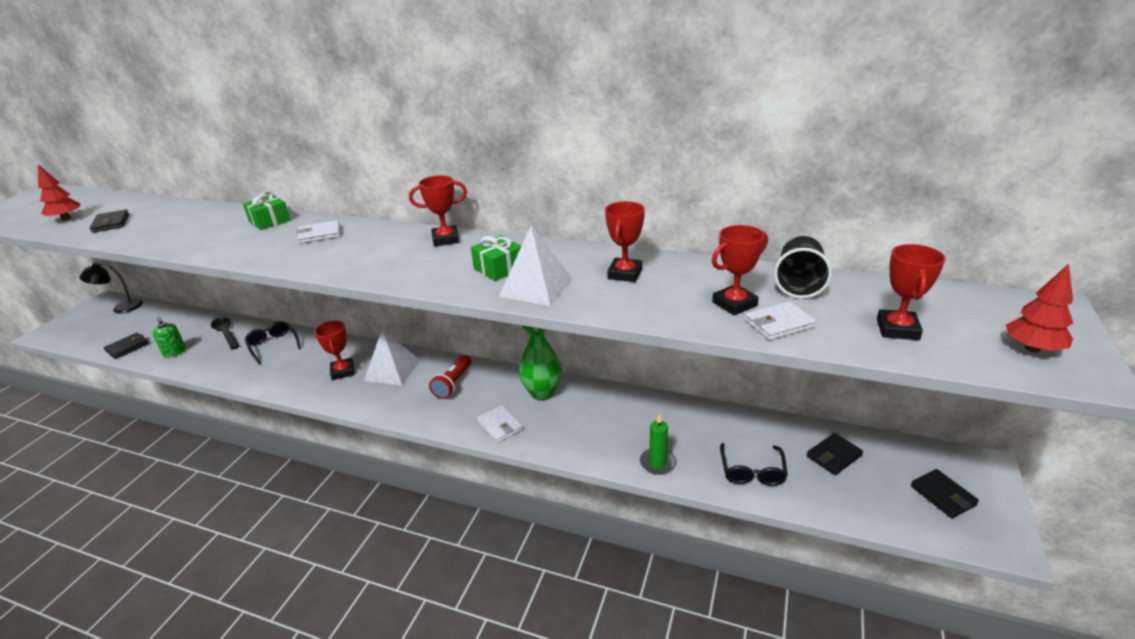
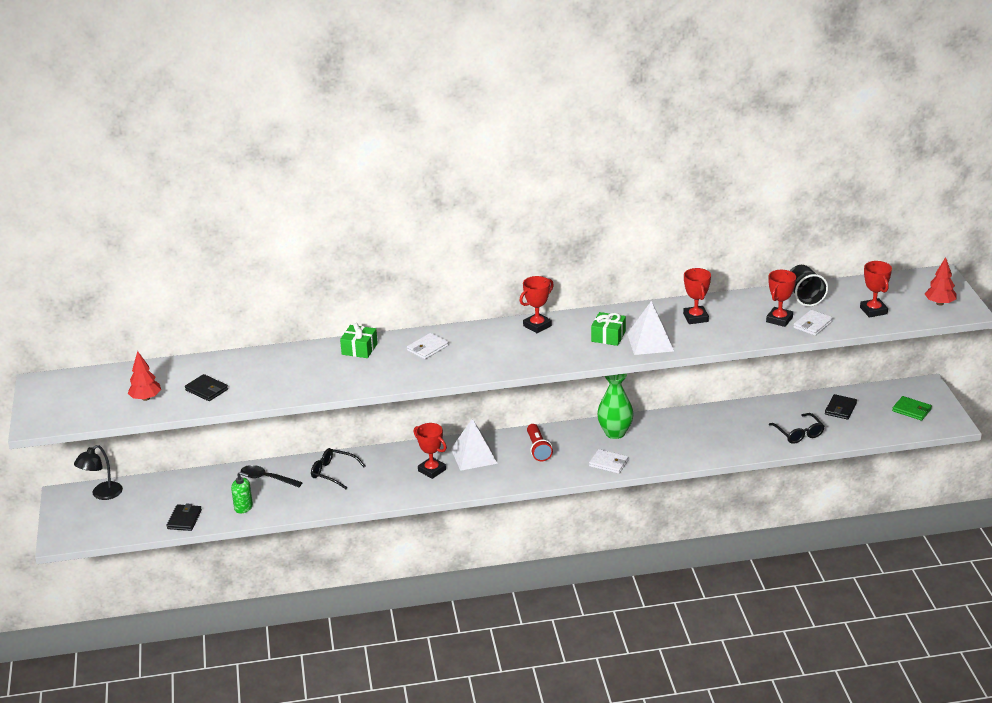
camera: 30 degrees left, 0 degrees up
(657, 463) = (737, 448): green candle -> none
(943, 495) = (911, 410): black wallet -> green wallet

